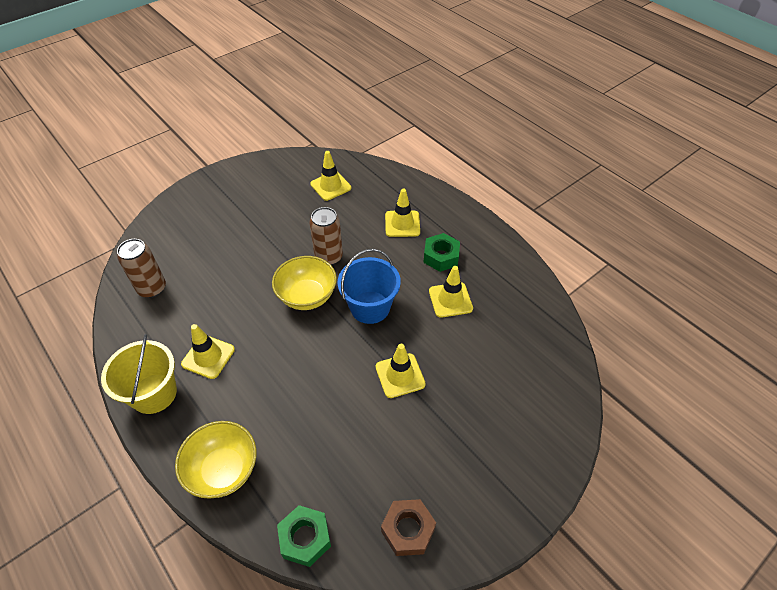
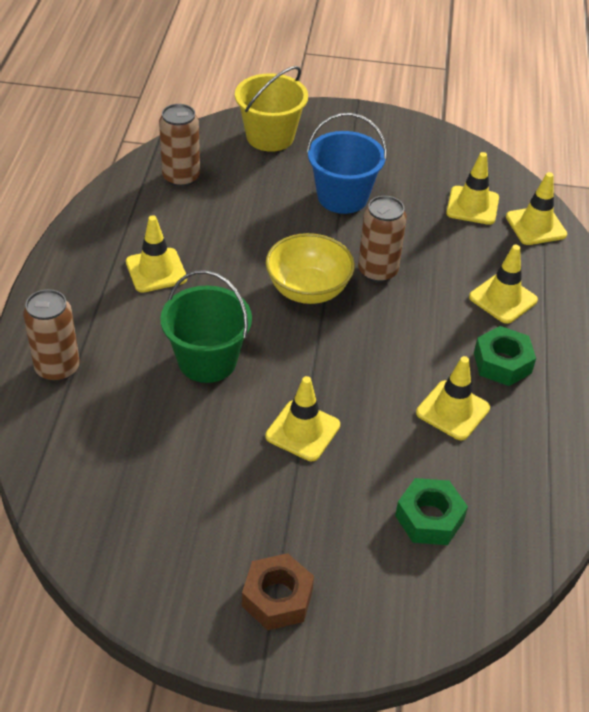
camera: 45 degrees right, 5 degrees down
(154, 393) = (79, 264): yellow bucket -> yellow bucket (270, 137)
(223, 470) = (57, 368): yellow bowl -> brown can
(304, 383) = (207, 360): none -> green bucket
(305, 538) = (51, 476): green nut -> green nut (429, 518)
(370, 307) = (356, 348): blue bucket -> blue bucket (342, 197)
(371, 175) = (536, 226): none -> yellow traffic cone
(408, 530) = (137, 554): brown nut -> brown nut (277, 598)

